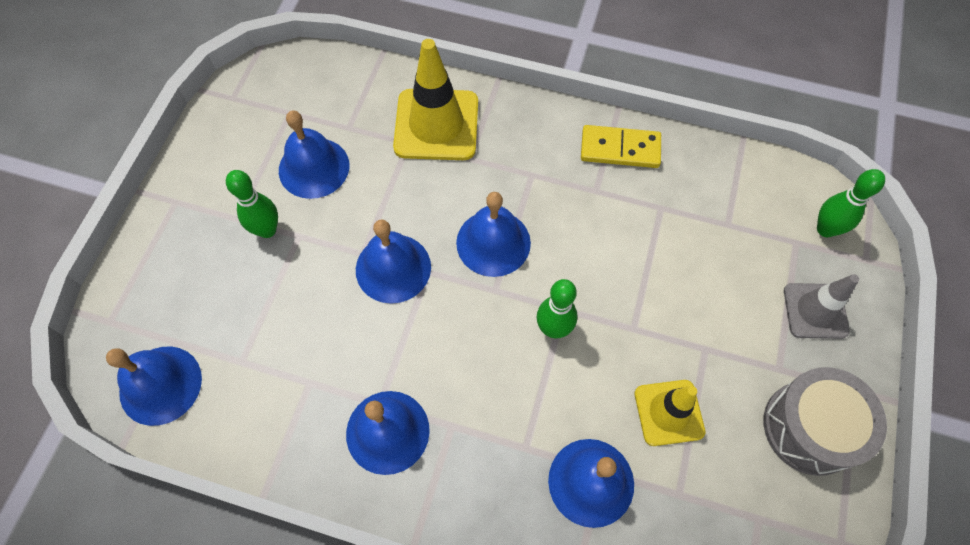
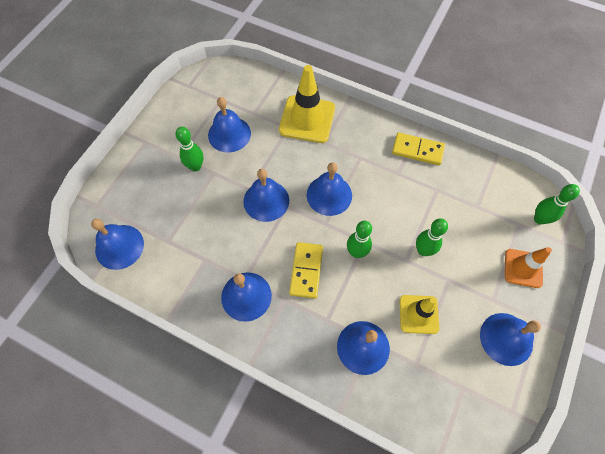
camera: 10 degrees right, 0 degrees up
(478, 372) = (306, 271): none -> yellow domino
(657, 308) = (423, 250): none -> green bowling pin
(810, 427) = (506, 339): grey drum -> blue bell
(815, 311) = (523, 268): grey traffic cone -> orange traffic cone

